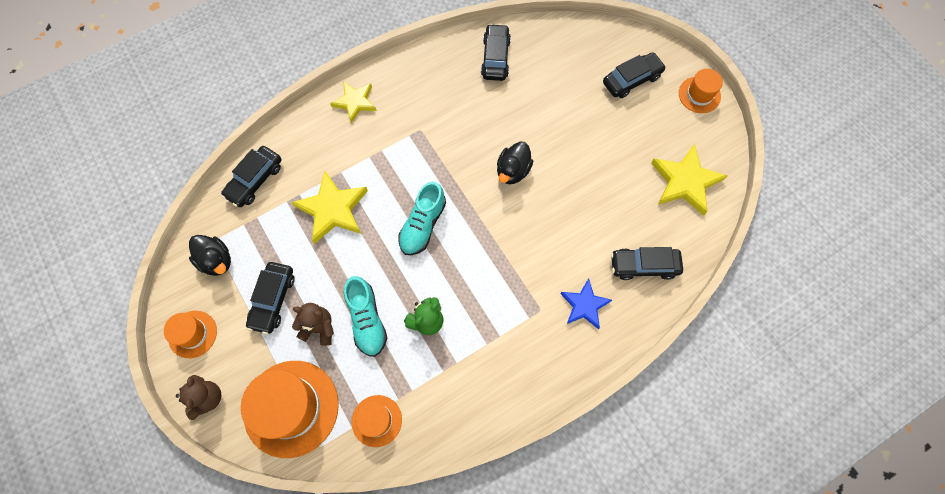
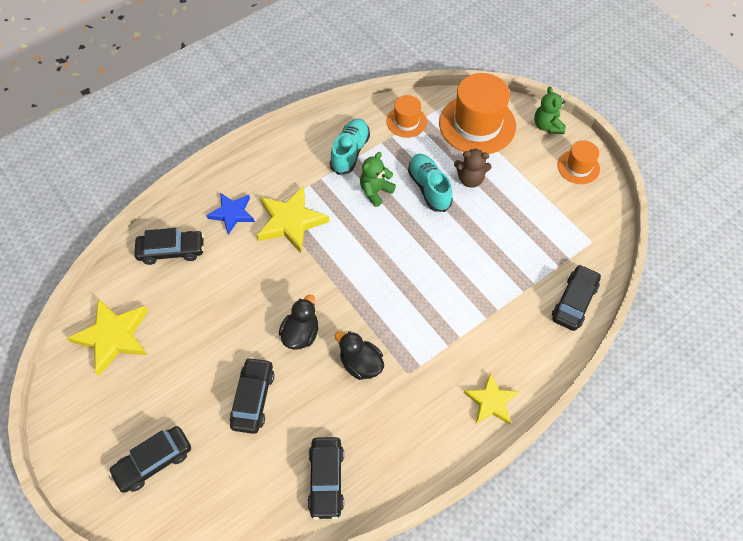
camera: 175 degrees right, 10 degrees down
(207, 398) = (547, 126): brown teddy bear -> green teddy bear
(216, 260) = (582, 224): black duck -> black duck (360, 364)
(273, 300) = (518, 197): black car -> black car (253, 398)
(333, 209) = (484, 279): yellow star -> yellow star (290, 221)
(422, 225) = (391, 271): turquoise shoe -> turquoise shoe (350, 152)
(699, 95) = (72, 447): orange hat -> none

